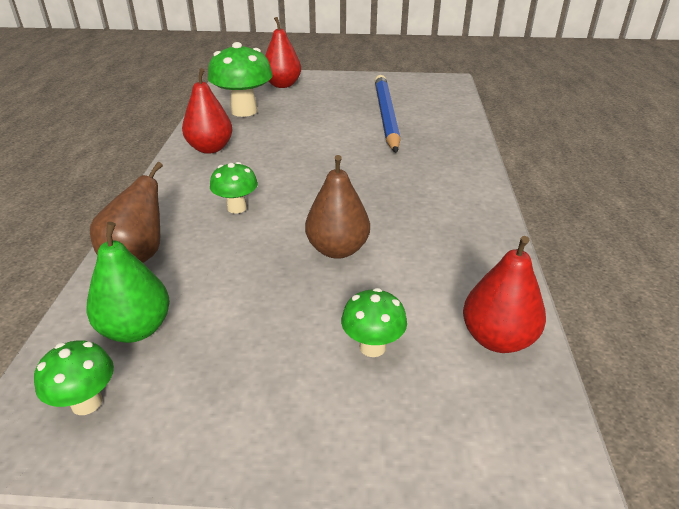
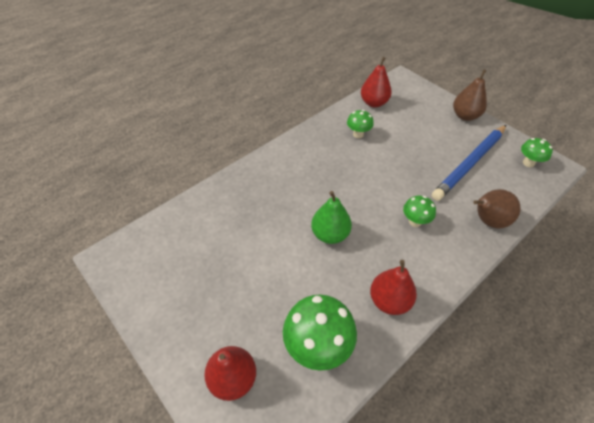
camera: 135 degrees left, 15 degrees up
(136, 329) = (501, 180): green pear -> green pear (330, 234)
(337, 249) = (389, 164): brown pear -> brown pear (465, 116)
(372, 347) = (416, 123): green mushroom -> green mushroom (358, 134)
(386, 116) = (228, 246): blue pencil -> blue pencil (470, 164)

